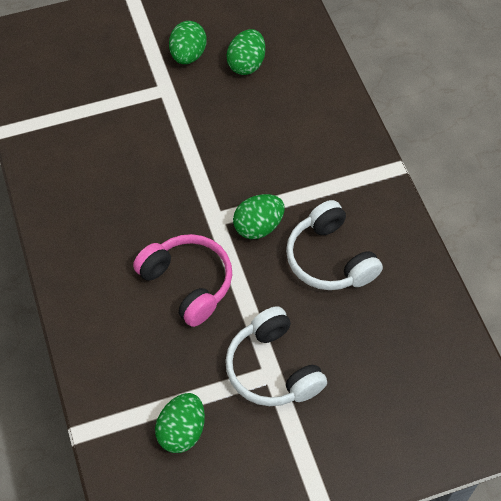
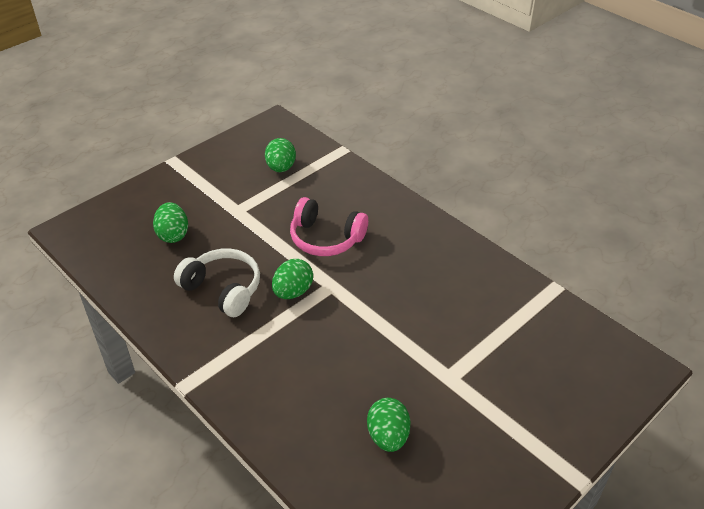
camera: 155 degrees right, 15 degrees down
(188, 55) = (454, 422): green egg -> green egg (173, 235)
(273, 368) = (237, 212): white headphones -> none

